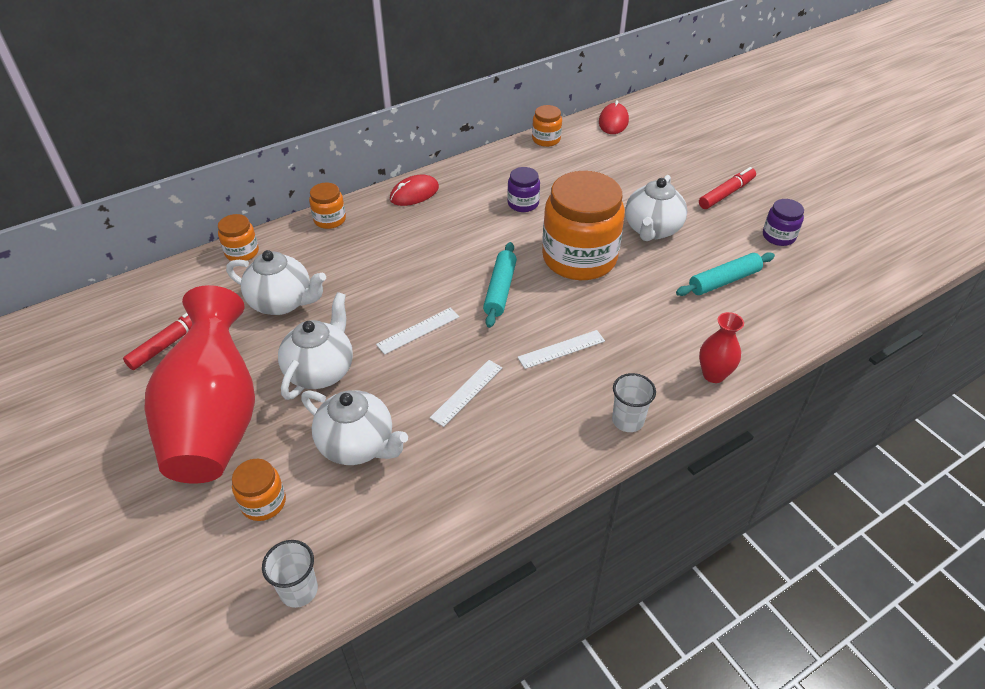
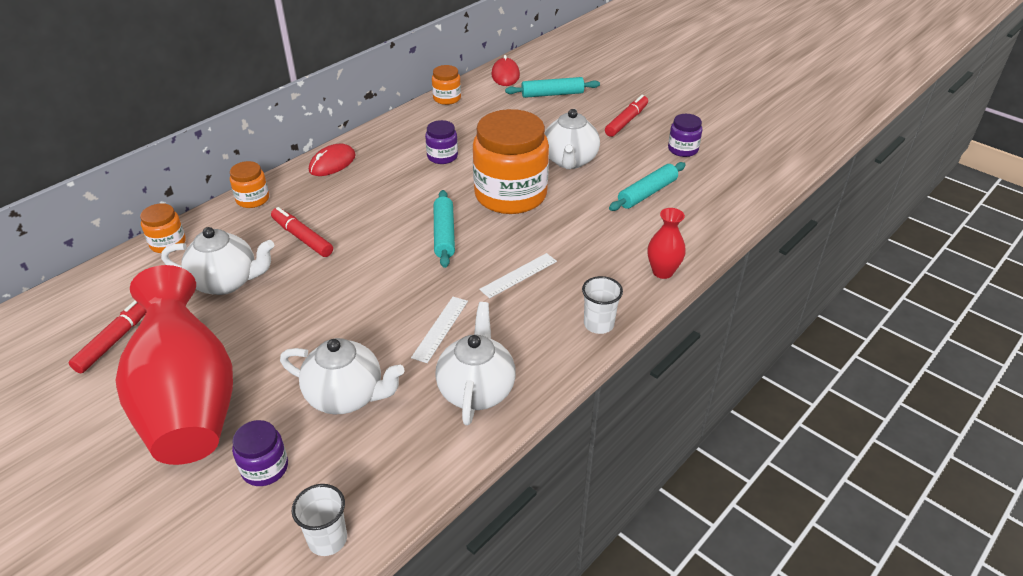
camera: 15 degrees left, 5 degrees down
(263, 502) = (265, 468): orange jar -> purple jar
(321, 371) = (287, 337): white teapot -> white teapot (476, 390)
(364, 268) = (302, 238): none -> red marker
(418, 330) = (375, 283): white ruler -> none
(656, 150) = (552, 94): none -> turquoise rolling pin

